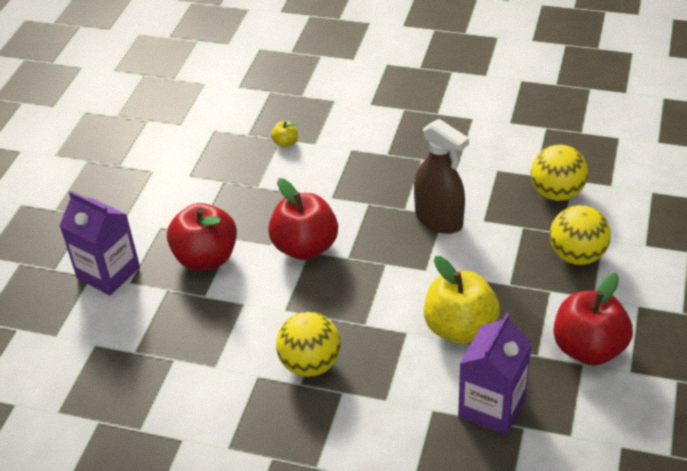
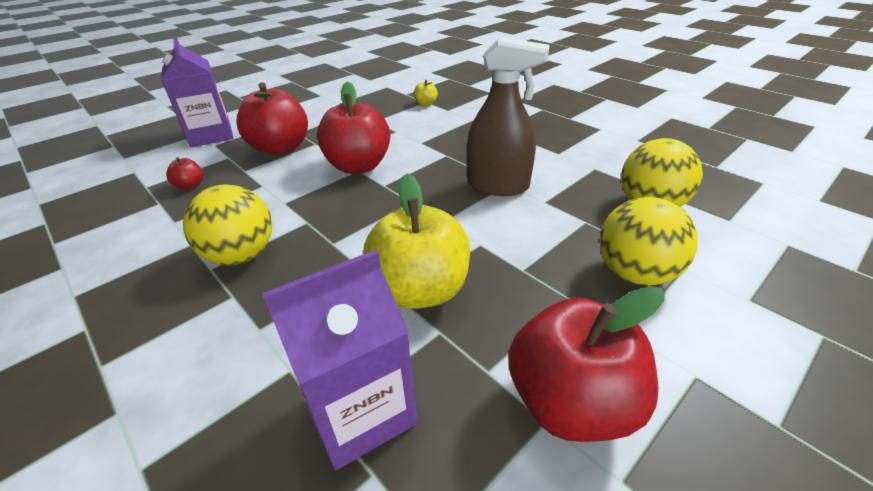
camera: 30 degrees right, 5 degrees down
(177, 332) = (190, 186): none -> red apple
(439, 220) = (498, 186): brown spray bottle -> brown spray bottle turned 60 degrees counterclockwise

